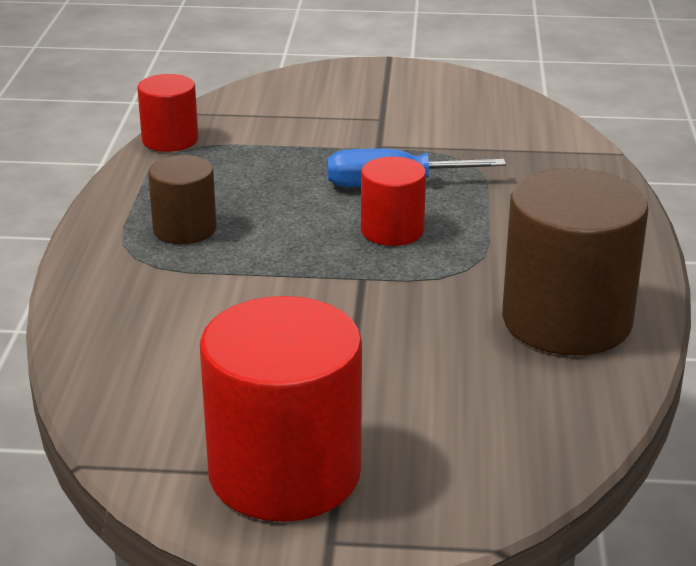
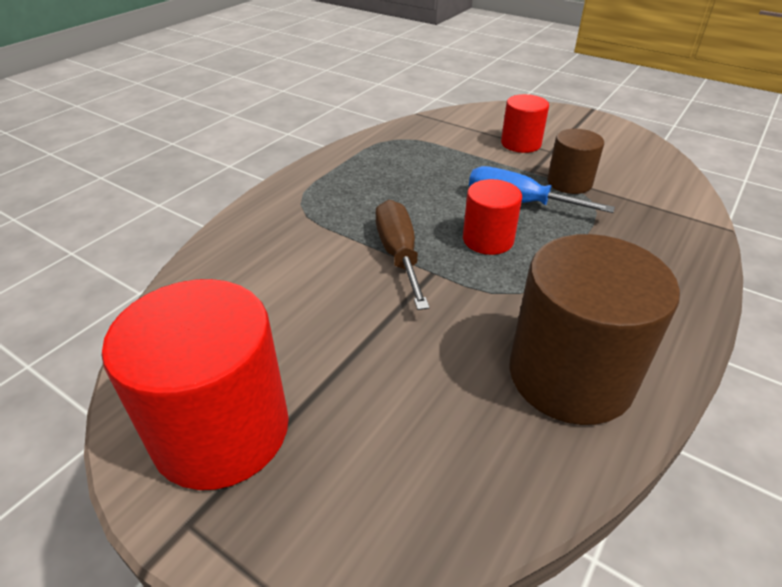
camera: 30 degrees right, 10 degrees up
(170, 140) = (398, 130): red cylinder -> red cylinder (521, 143)
(185, 229) = (349, 194): brown cylinder -> brown cylinder (569, 182)
(309, 273) = (399, 254): none -> brown screwdriver

